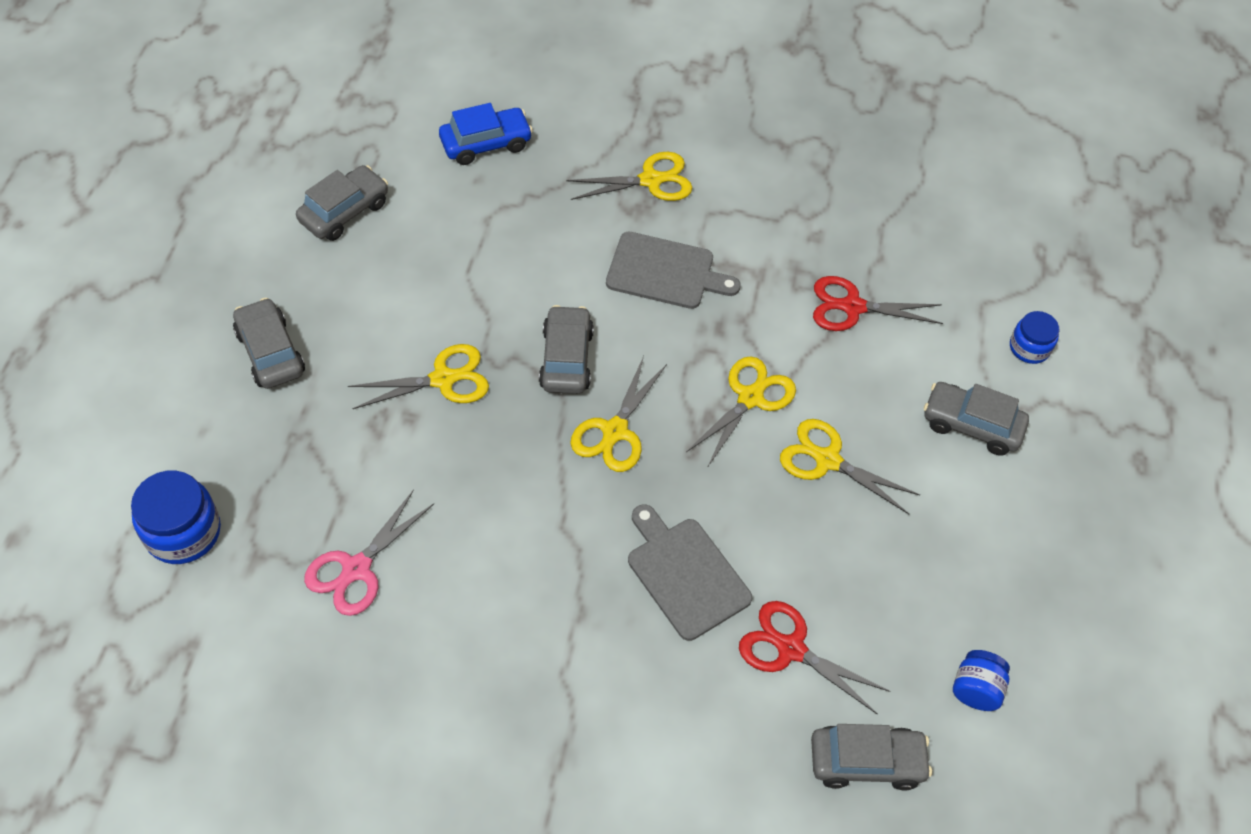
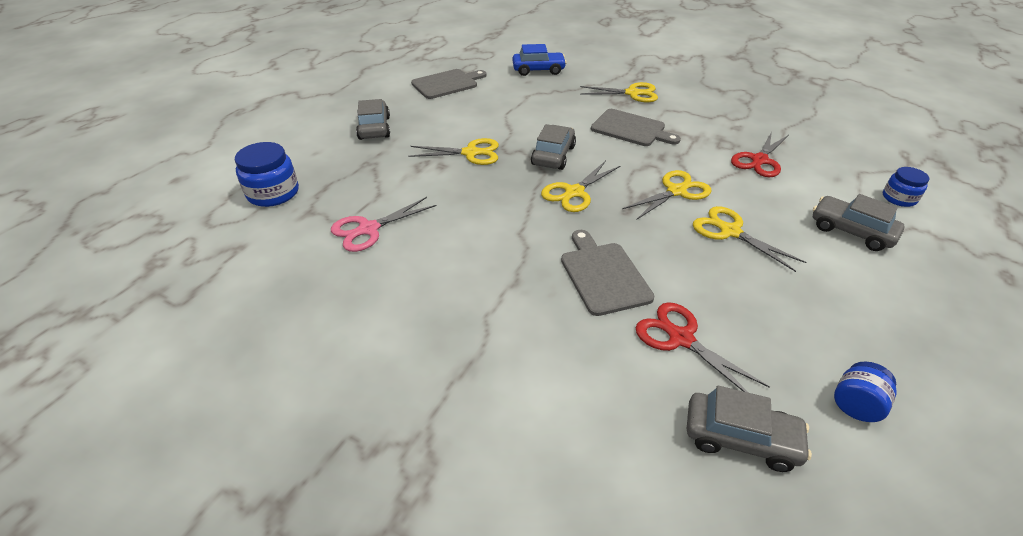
camera: 20 degrees right, 15 degrees down
(344, 211) = (447, 84): grey car -> grey cutting board
(853, 307) = (759, 160): red scissors -> red scissors turned 75 degrees counterclockwise

